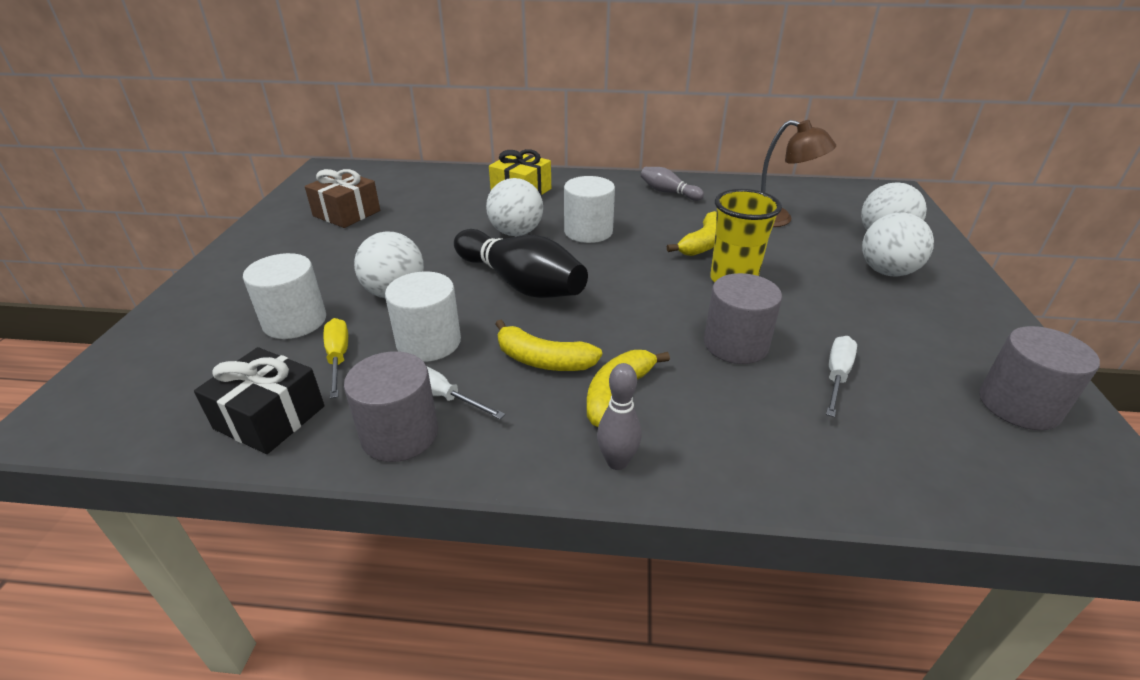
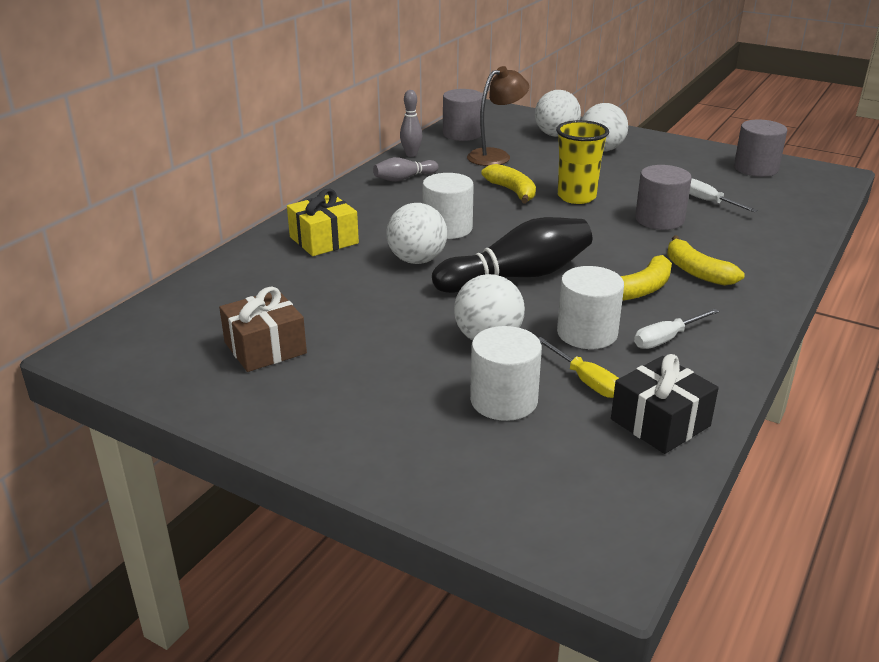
camera: 65 degrees left, 5 degrees down
(338, 358) = (585, 380): yellow screwdriver -> yellow screwdriver turned 135 degrees counterclockwise
(400, 434) = (707, 362): grey cylinder -> grey cylinder (462, 134)
(617, 462) = (765, 288): grey bowling pin -> grey bowling pin (411, 154)

